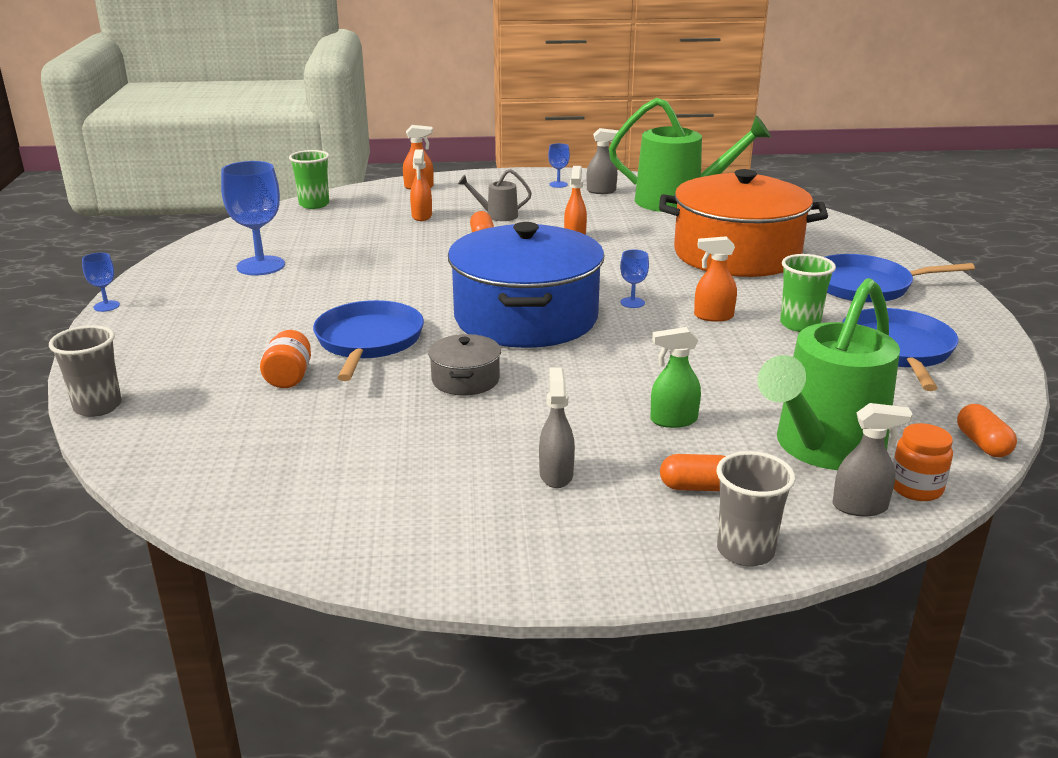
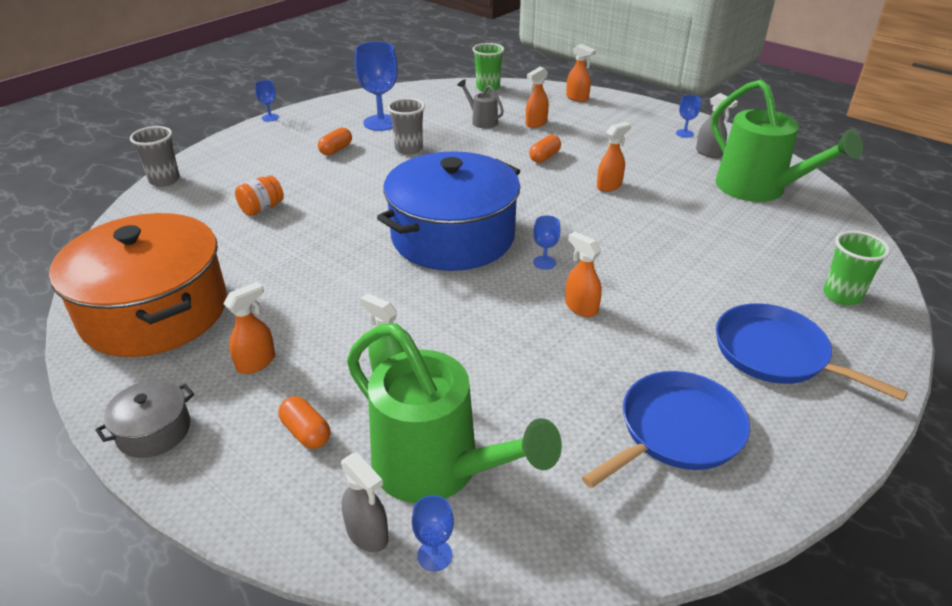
camera: 45 degrees right, 10 degrees up
(368, 341) = (338, 205): blue pan -> none
(465, 380) = (336, 263): grey pot -> grey pot (154, 431)
(497, 215) = (587, 143): grey watering can -> grey watering can (481, 121)
(556, 474) = (256, 362): grey spray bottle -> orange spray bottle
(737, 254) = (712, 262): orange pot -> orange pot (155, 311)
(745, 551) = (241, 500): grey cup -> grey cup (409, 149)
(799, 324) = (637, 355): green cup -> green cup (842, 295)
(823, 448) = (438, 469): green watering can -> green watering can turned 135 degrees counterclockwise
(916, 488) = (434, 555): orange jar -> blue goblet
(982, 444) = (567, 566): orange capsule -> orange capsule (336, 150)

